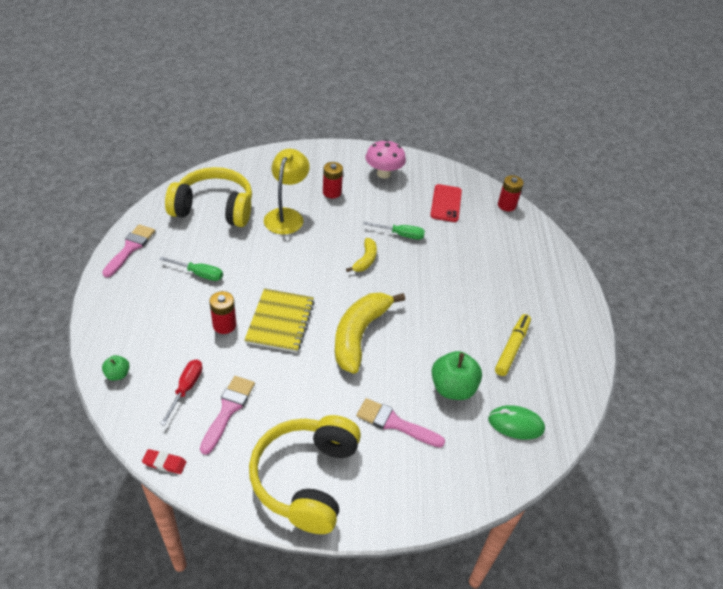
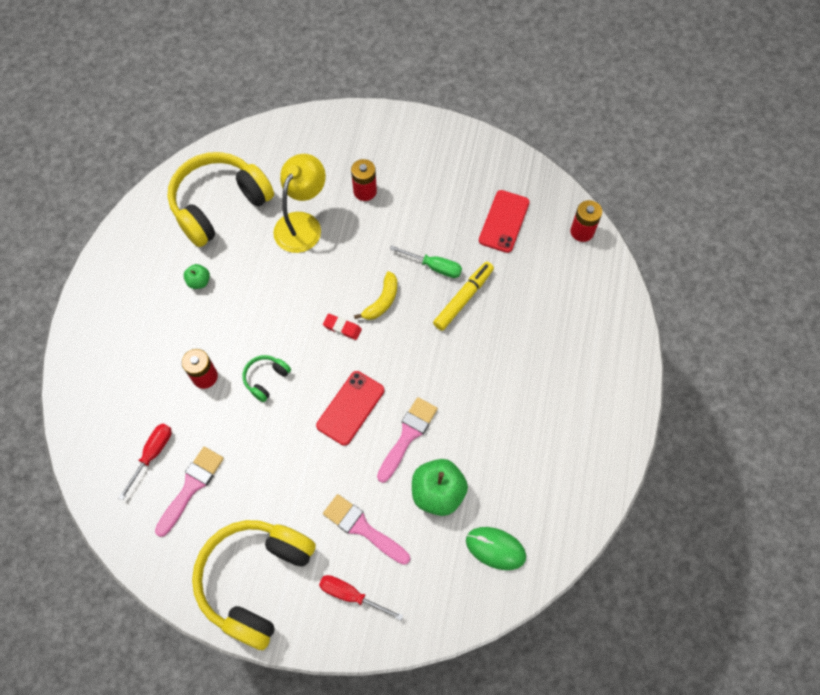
camera: 15 degrees right, 20 degrees up
(118, 374) = (86, 427): green apple -> green apple (199, 281)
(130, 248) = (118, 256): pink brush -> pink brush (408, 435)
(164, 463) = (119, 541): red eraser -> red eraser (342, 328)
(199, 274) = (188, 302): green screwdriver -> none
(214, 209) = (220, 205): yellow headphones -> yellow headphones turned 60 degrees counterclockwise
(280, 322) = (266, 379): yellow notebook -> green headphones
(359, 335) = (350, 408): yellow banana -> red phone
(383, 174) = (437, 165): pink mushroom -> none
(399, 479) = (351, 595): none -> red screwdriver
(512, 348) = (522, 448): yellow marker -> yellow marker (463, 298)

